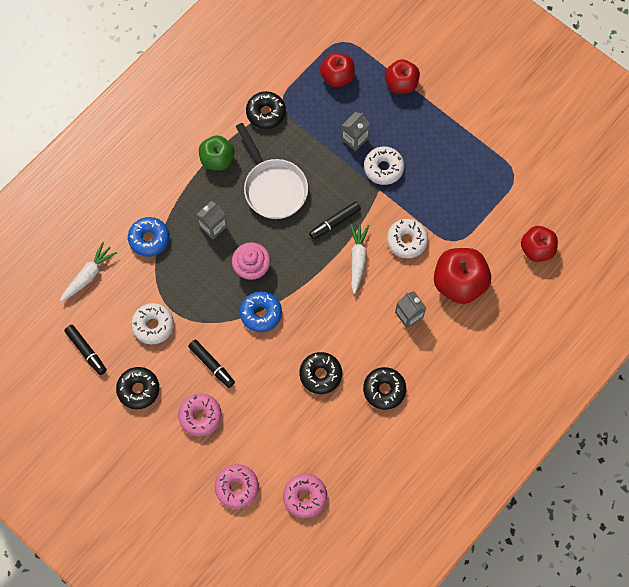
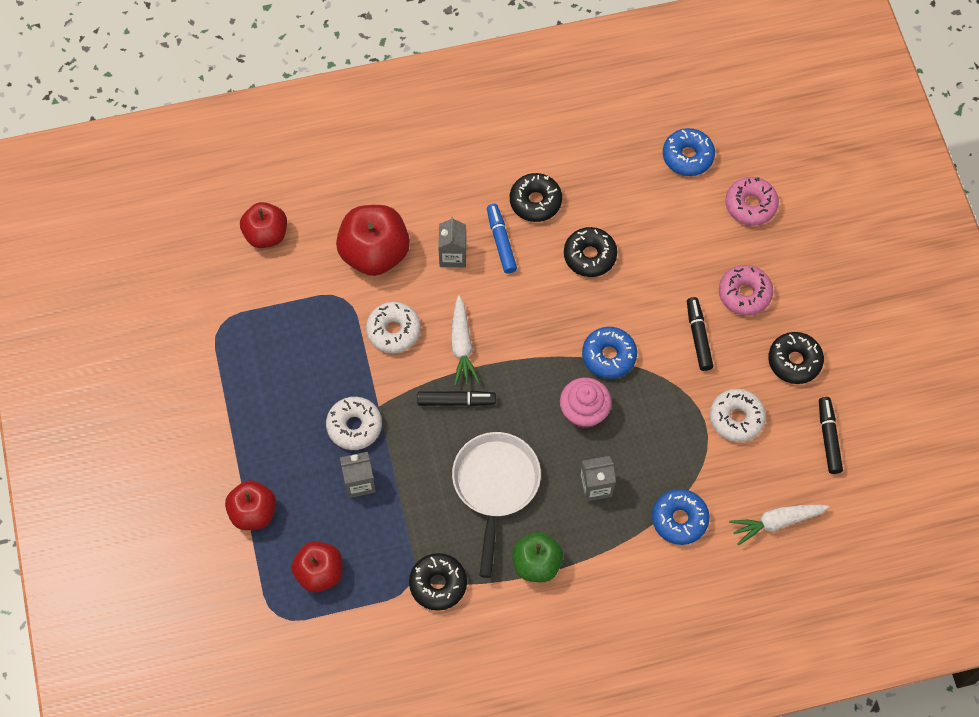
camera: 145 degrees left, 5 degrees down
(305, 496) = (687, 156): pink donut -> blue donut
(357, 259) = (462, 345): white carrot -> white carrot turned 45 degrees counterclockwise
(385, 345) = (501, 241): none -> blue marker

